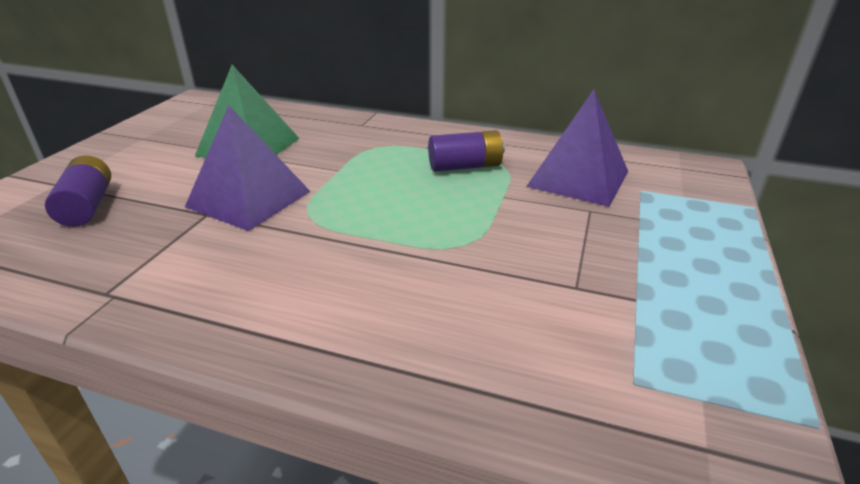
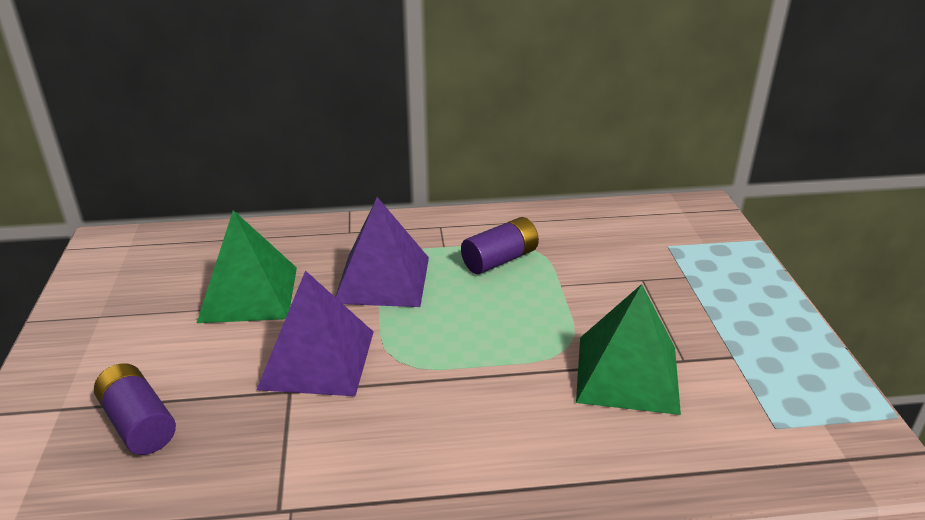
camera: 25 degrees left, 0 degrees up
(504, 282) = (627, 373): none -> green pyramid
(578, 178) = (609, 247): purple pyramid -> purple pyramid (383, 279)

